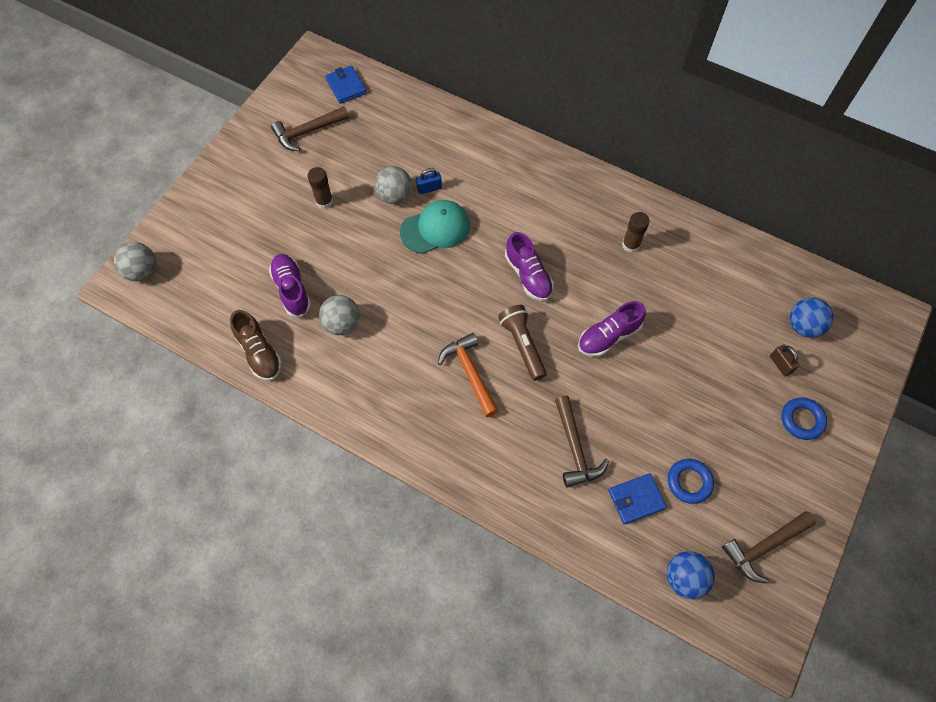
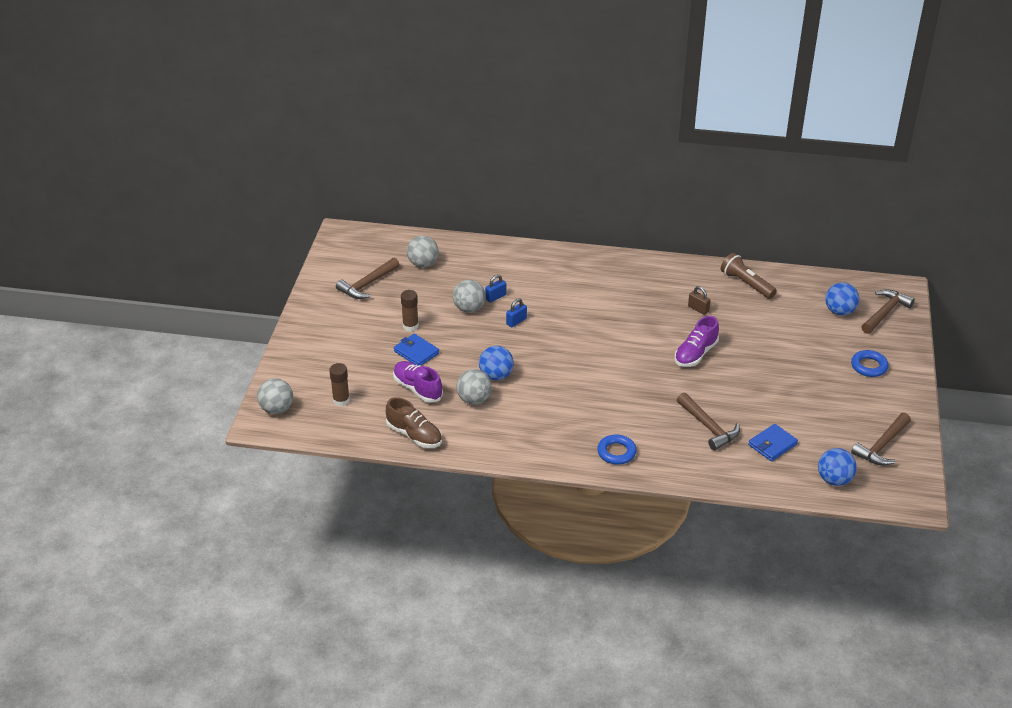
camera: 20 degrees left, 25 degrees down
(346, 86) = (383, 247): blue wallet -> blue wallet (416, 352)
(376, 120) = (423, 264): none -> grey ball
(380, 298) = (496, 376): none -> blue ball
(435, 229) = (516, 321): turquoise cap -> blue padlock
(470, 373) = (598, 403): orange hammer -> none
(522, 345) = (631, 376): brown flashlight -> brown flashlight (746, 284)
(528, 275) = (610, 332): purple shoe -> none
(630, 245) = (680, 294): brown glue stick -> brown glue stick (341, 400)
(689, 482) = (806, 424): blue ring -> blue ring (616, 452)
(780, 364) = (835, 338): brown padlock -> brown padlock (698, 309)
(857, 345) = (885, 313): none -> brown hammer

